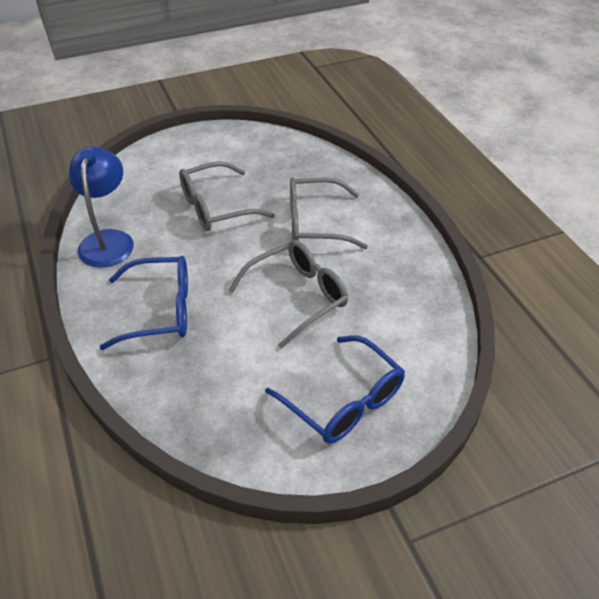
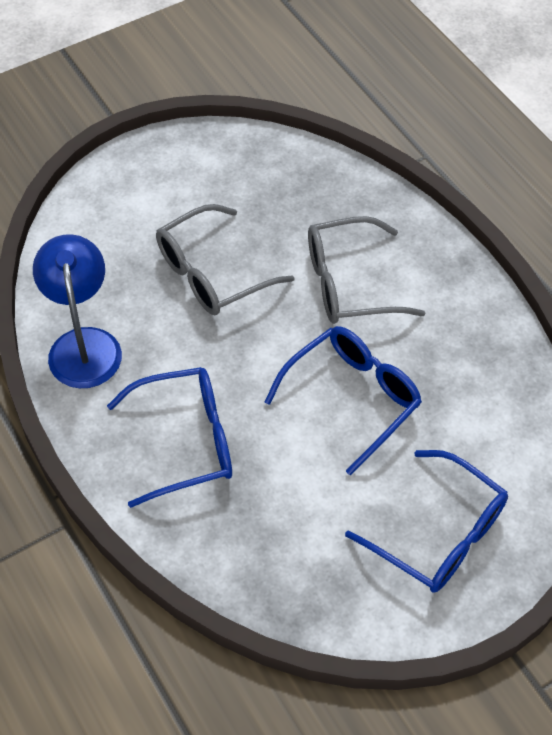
camera: 10 degrees left, 10 degrees up
(298, 296) = (352, 398): grey glasses -> blue glasses

